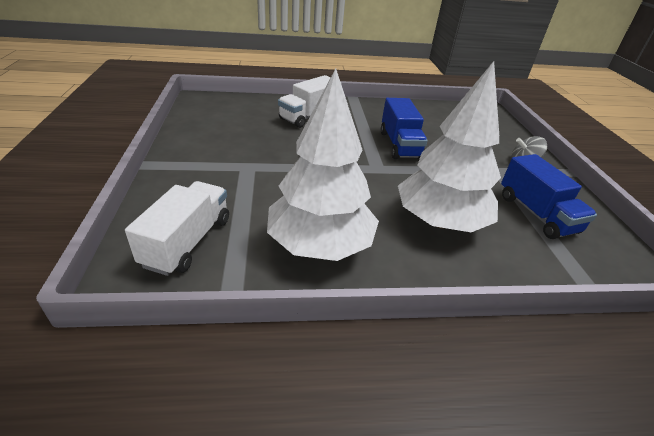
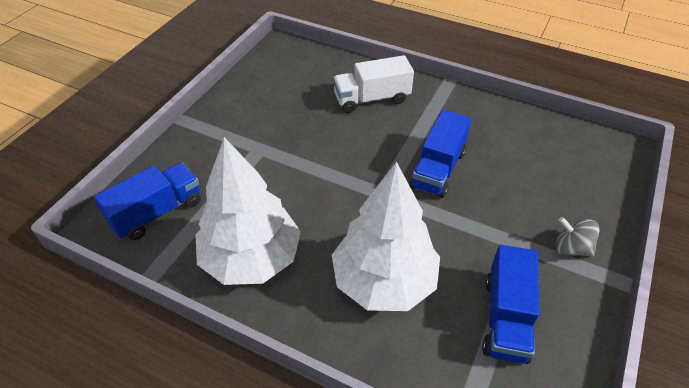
camera: 35 degrees right, 10 degrees up
(188, 242) = (157, 212): white truck -> blue truck

